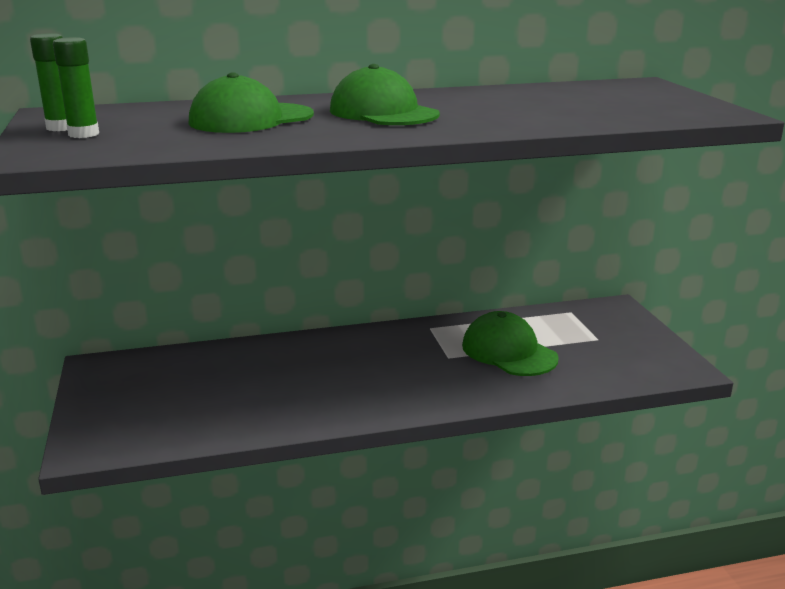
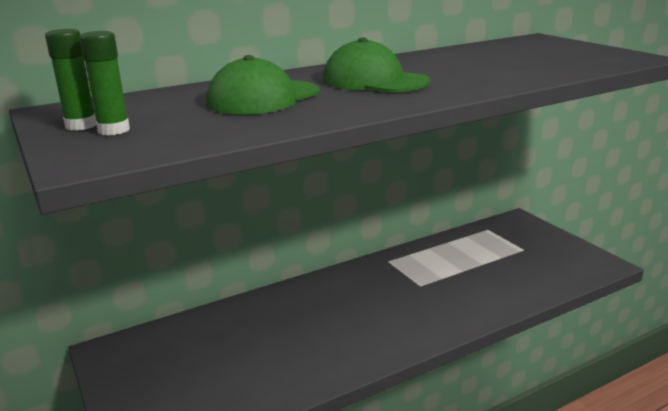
camera: 15 degrees left, 0 degrees up
(509, 352) = (465, 272): green cap -> none

